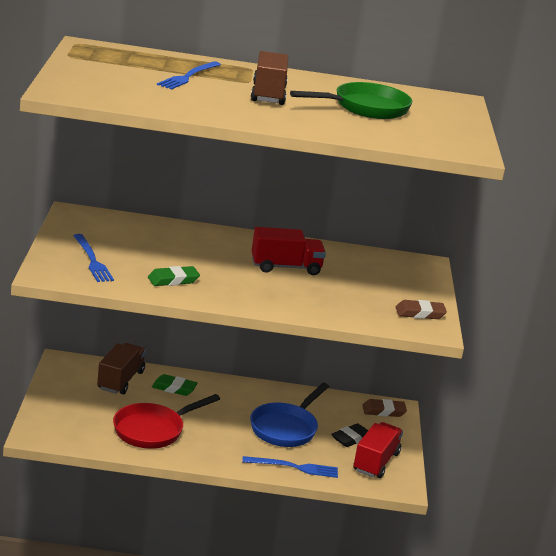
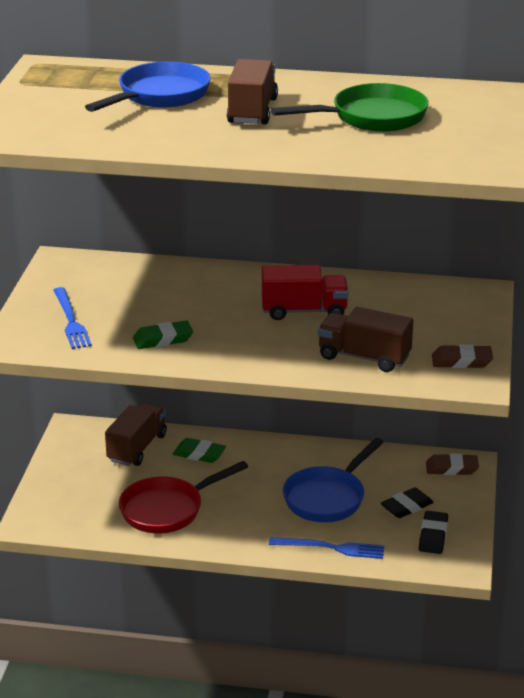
camera: 10 degrees right, 5 degrees up
(188, 76) = (159, 96): blue fork -> blue pan
(341, 305) = (364, 357): none -> brown truck
(376, 462) = (433, 536): red truck -> black eraser

